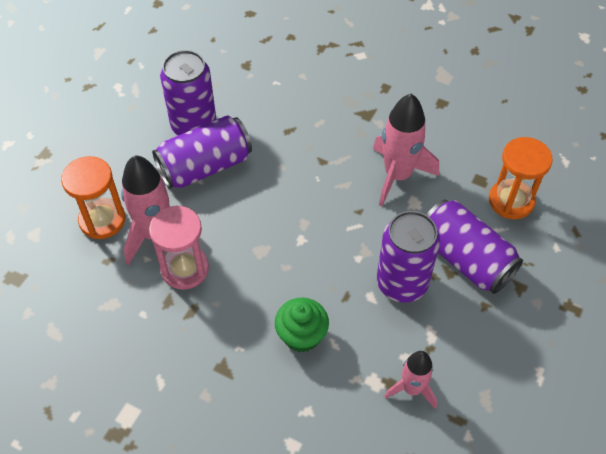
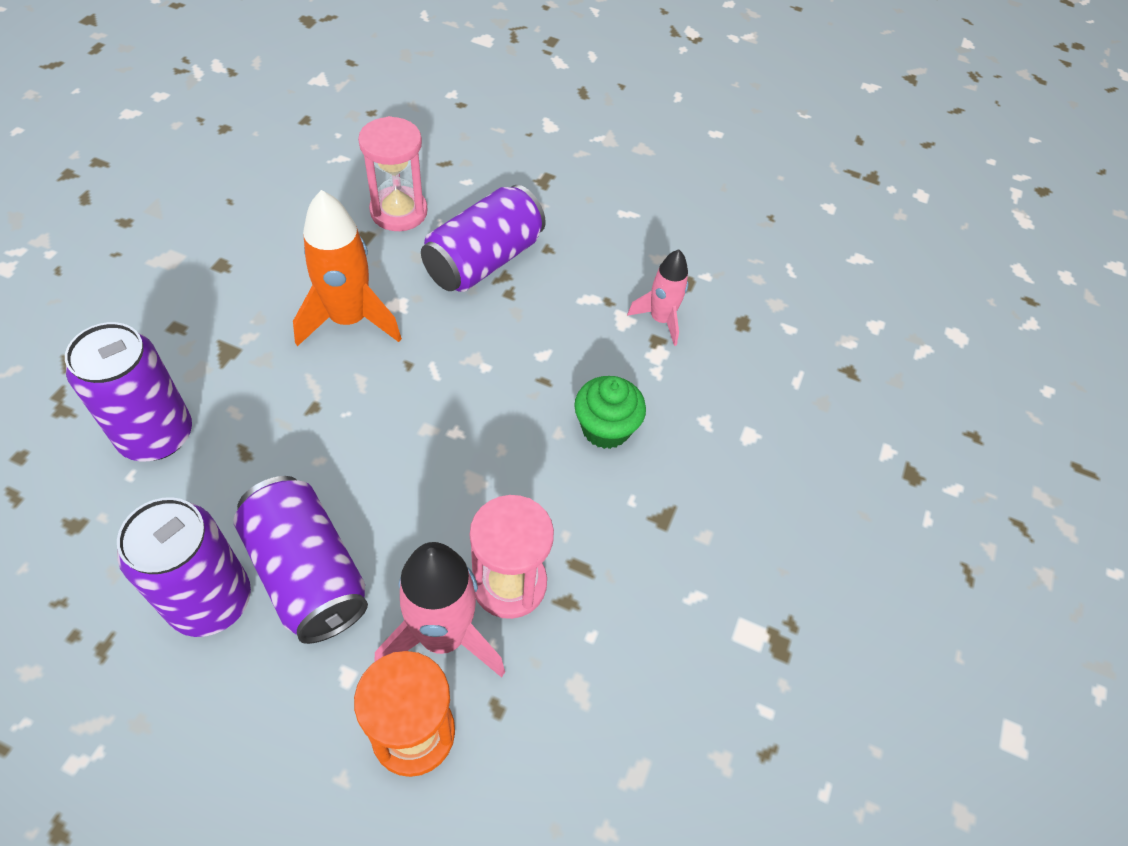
camera: 100 degrees left, 0 degrees up
(397, 175) = (349, 319): pink rocket -> orange rocket
(402, 283) = (521, 322): purple can -> purple can (156, 435)
(511, 201) = (399, 211): orange hourglass -> pink hourglass

